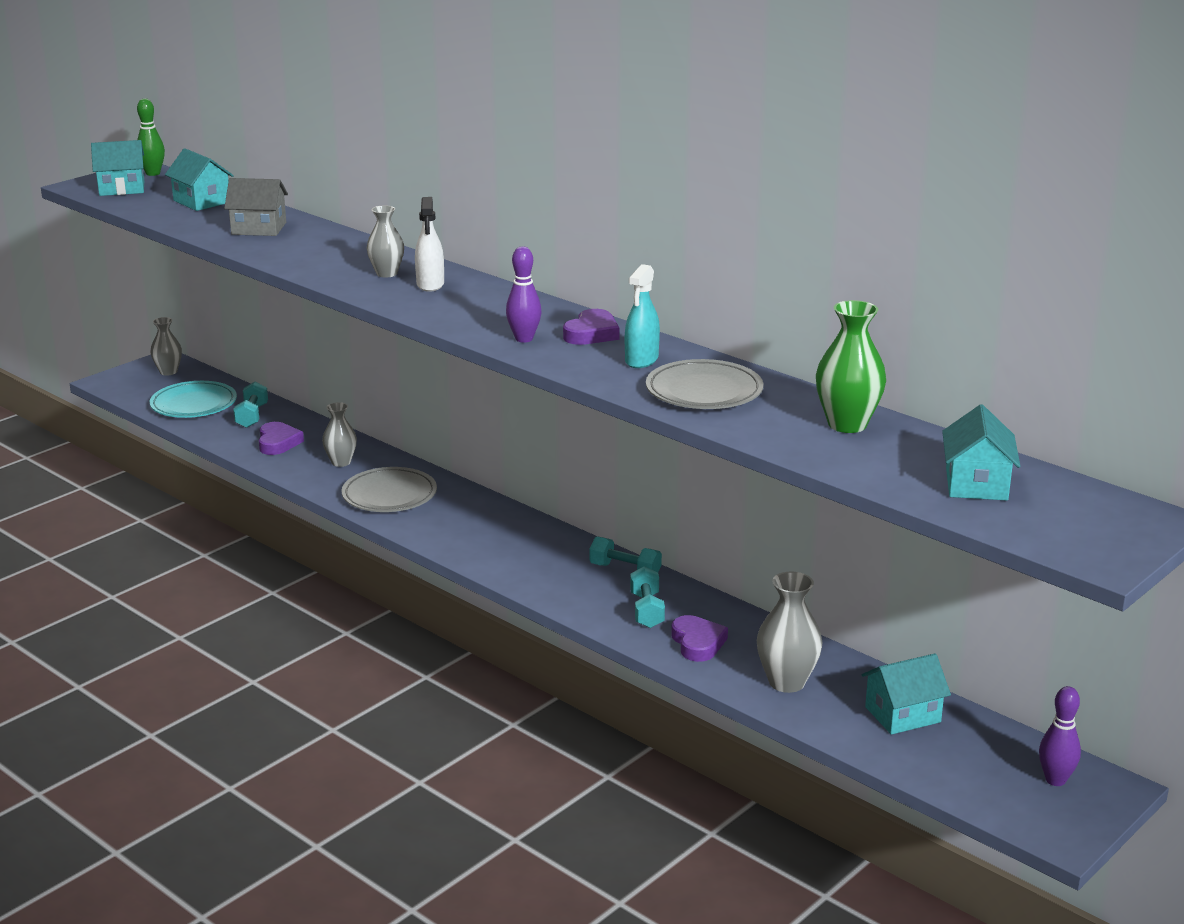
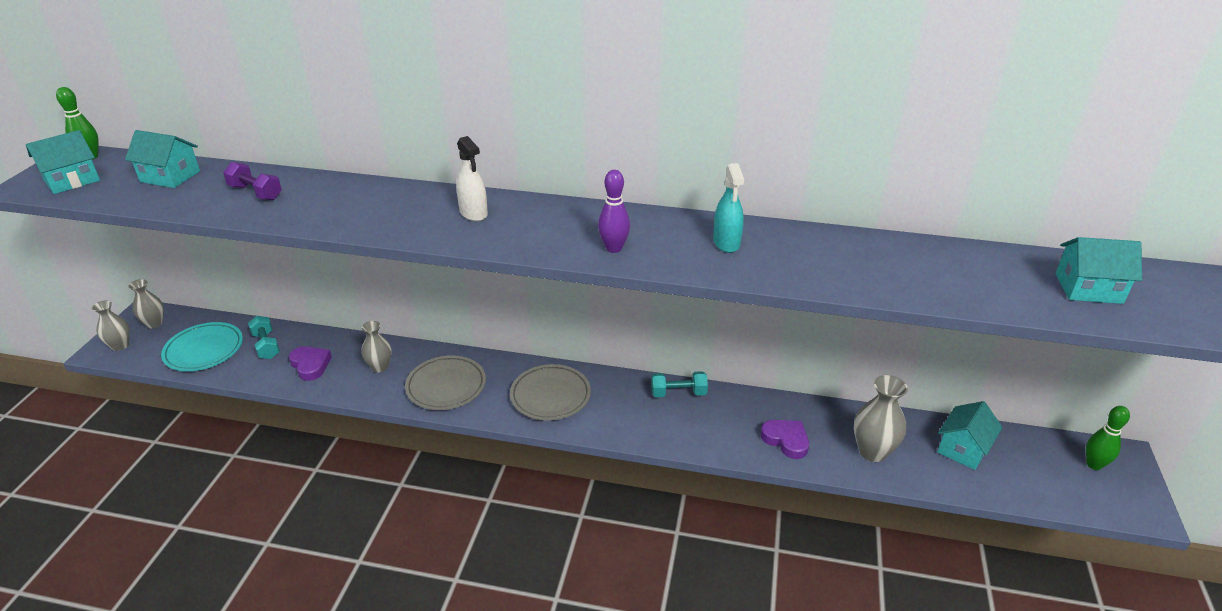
camera: 30 degrees left, 10 degrees up
(259, 228) = (255, 193): grey house -> purple dumbbell
(386, 273) = (423, 211): grey vase -> grey vase (120, 346)
(592, 333) = (658, 227): purple heart -> none
(646, 610) = (726, 424): turquoise dumbbell -> none
(704, 392) = (808, 260): grey plate -> grey plate (550, 396)
(847, 424) = (939, 260): green vase -> none
(976, 484) = (1088, 288): turquoise house -> turquoise house turned 60 degrees counterclockwise
(1055, 780) = (1094, 464): purple bowling pin -> green bowling pin

